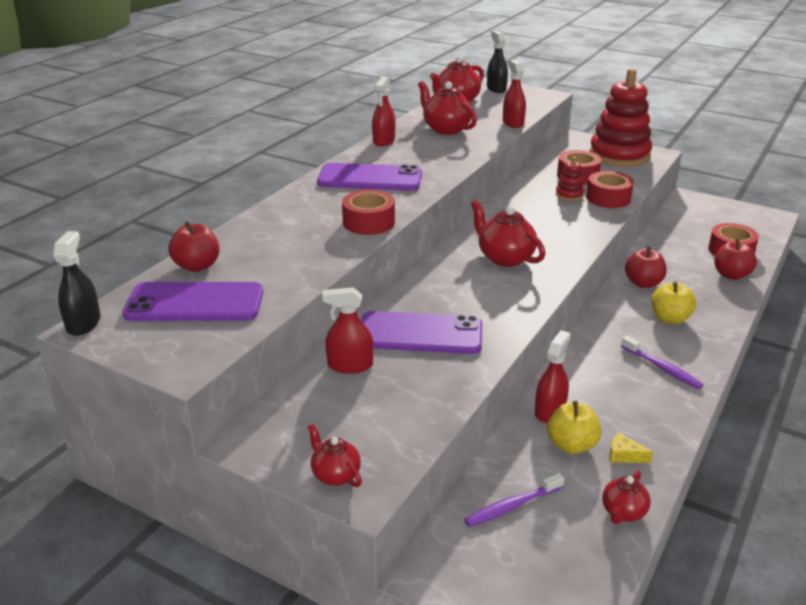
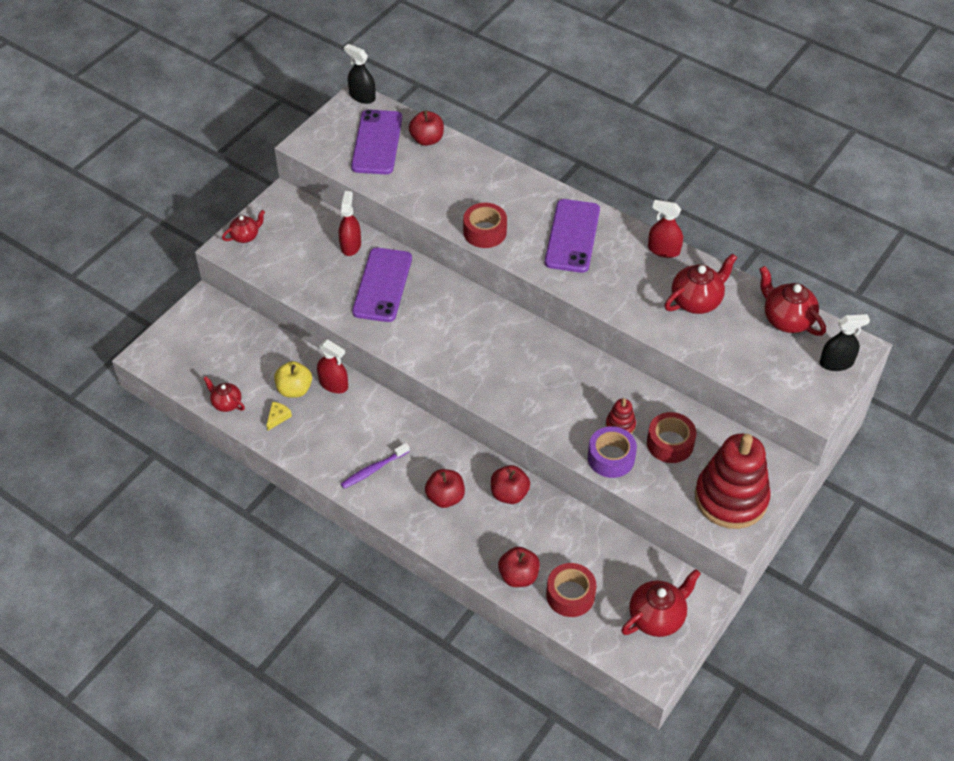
camera: 95 degrees right, 20 degrees up
(83, 323) = (362, 96): black spray bottle -> black spray bottle turned 150 degrees counterclockwise
(505, 258) = (491, 351): red teapot -> red teapot (657, 617)
(512, 506) = (245, 347): purple toothbrush -> none
(513, 123) = (717, 361): red spray bottle -> none
(608, 198) = (611, 458): red tape -> purple tape
(670, 318) = (445, 497): yellow apple -> red apple

